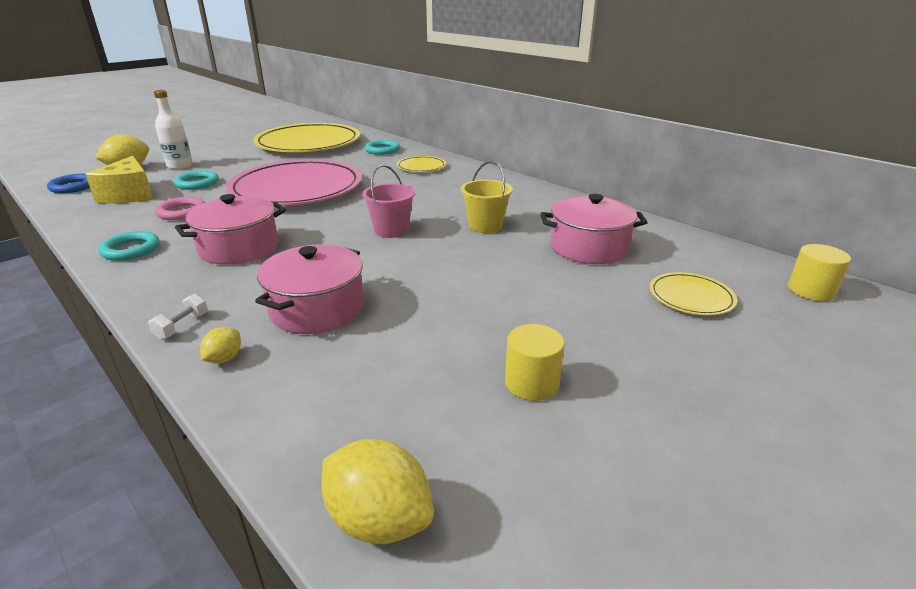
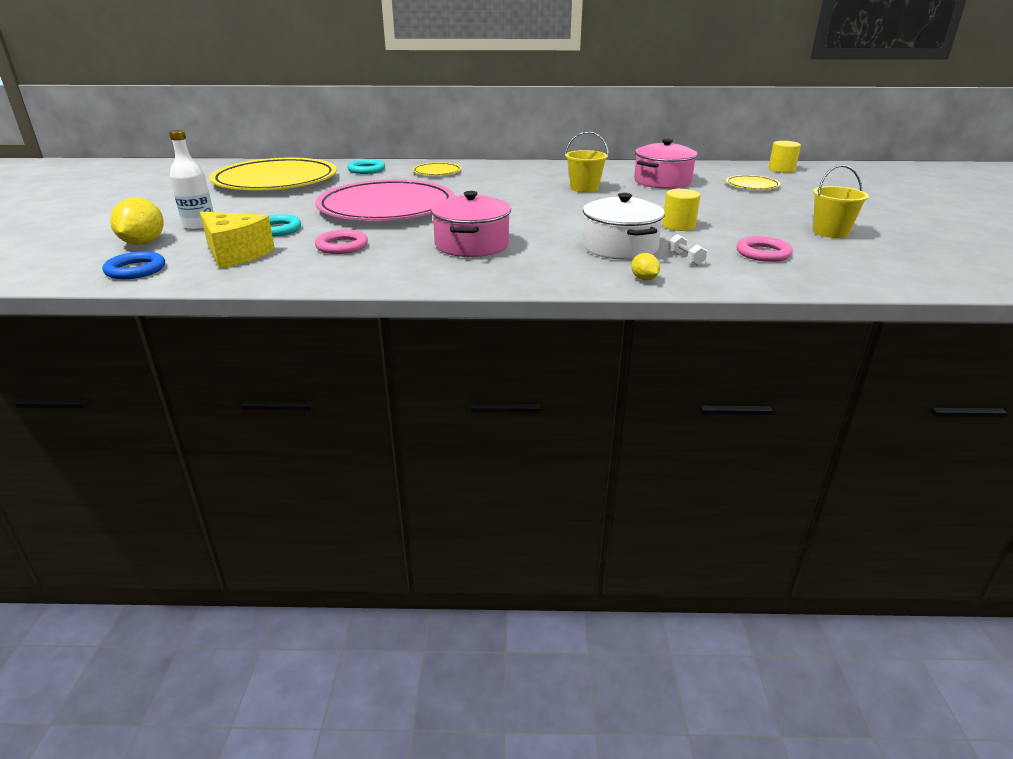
camera: 45 degrees left, 0 degrees up
(131, 250) = (391, 274): turquoise ring -> none
(182, 326) = (576, 281): white dumbbell -> white dumbbell (685, 259)
(317, 309) = (620, 247): pink pot -> white pot
(379, 520) = (846, 280): yellow lemon -> none
(391, 230) = (539, 206): pink bucket -> none
(414, 402) = (763, 253): none -> pink ring
(531, 383) = (780, 231): yellow cylinder -> yellow cylinder (678, 226)
(594, 426) = (830, 232): none -> yellow bucket

